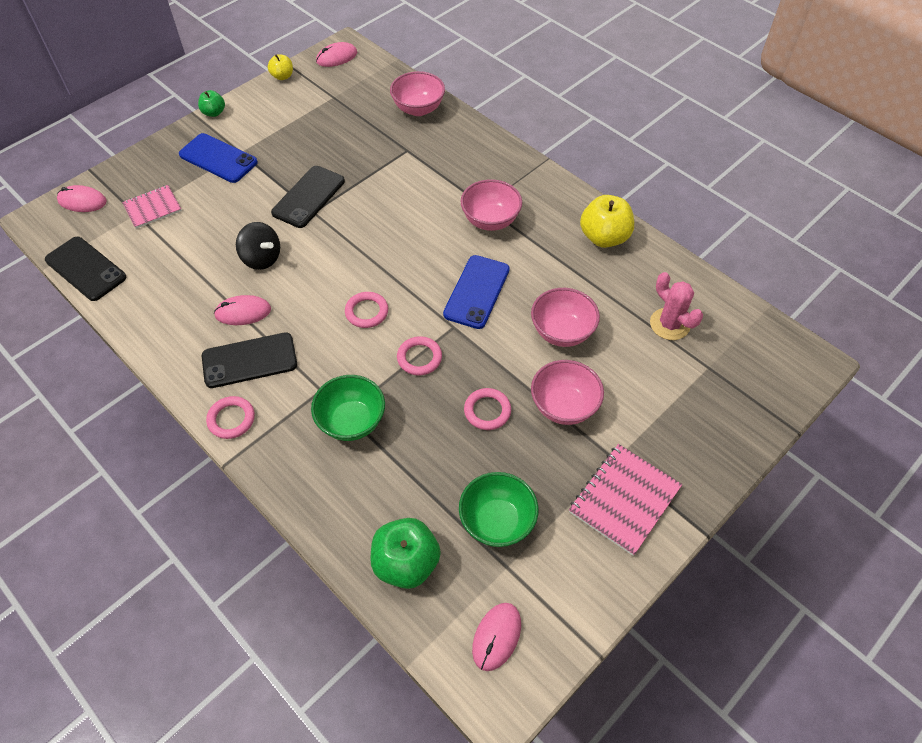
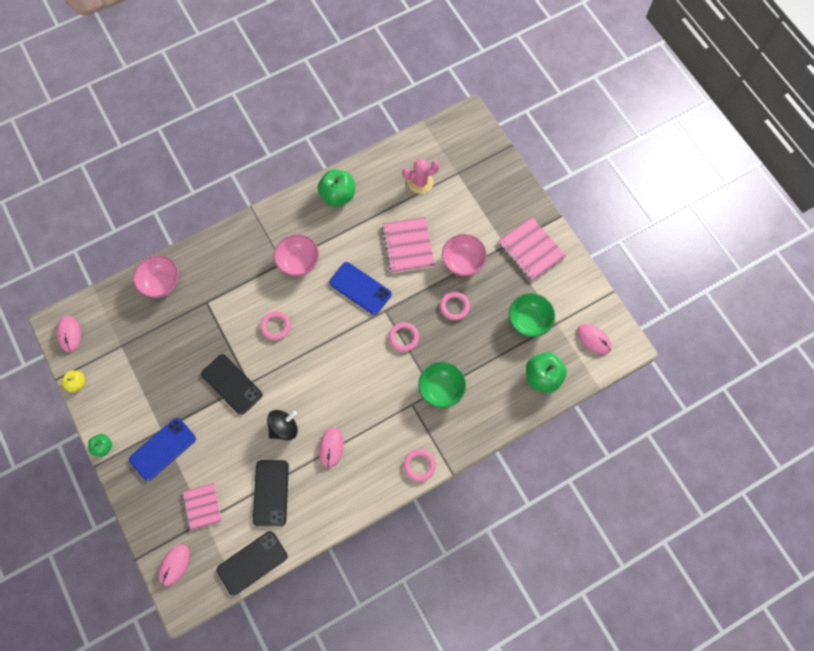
camera: 75 degrees left, 15 degrees up
(249, 360) = (375, 448): black phone -> black phone (271, 493)
(366, 312) = (356, 363): pink ring -> pink ring (275, 326)
(562, 332) = (408, 246): pink bowl -> pink notebook
(604, 237) = (338, 195): yellow apple -> green apple

